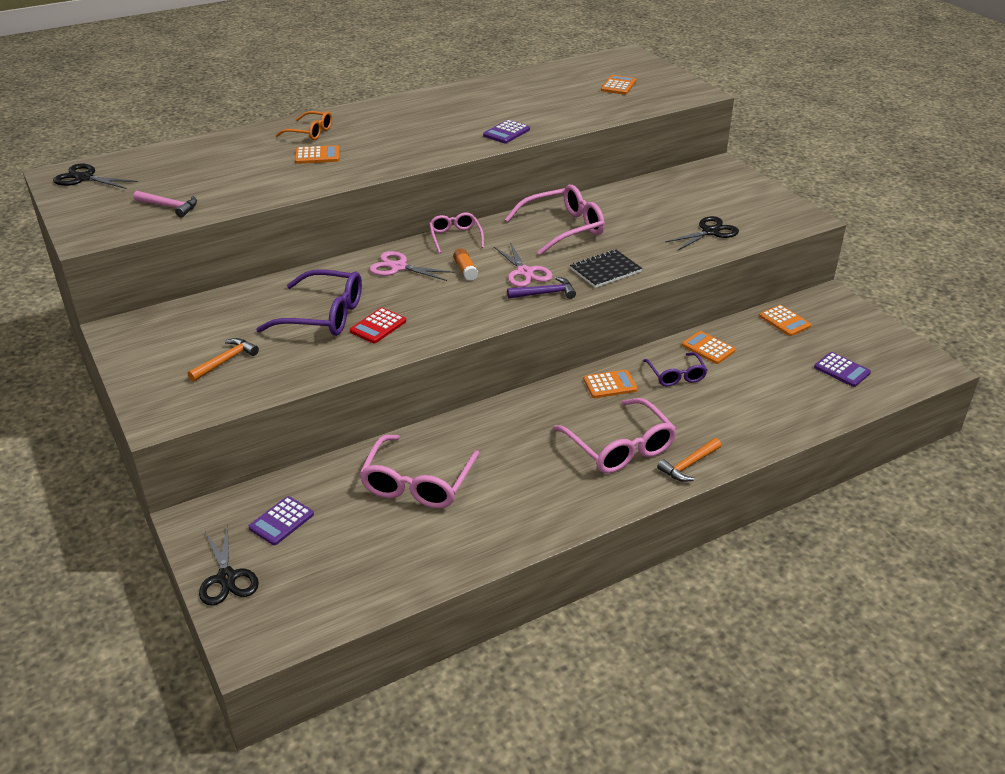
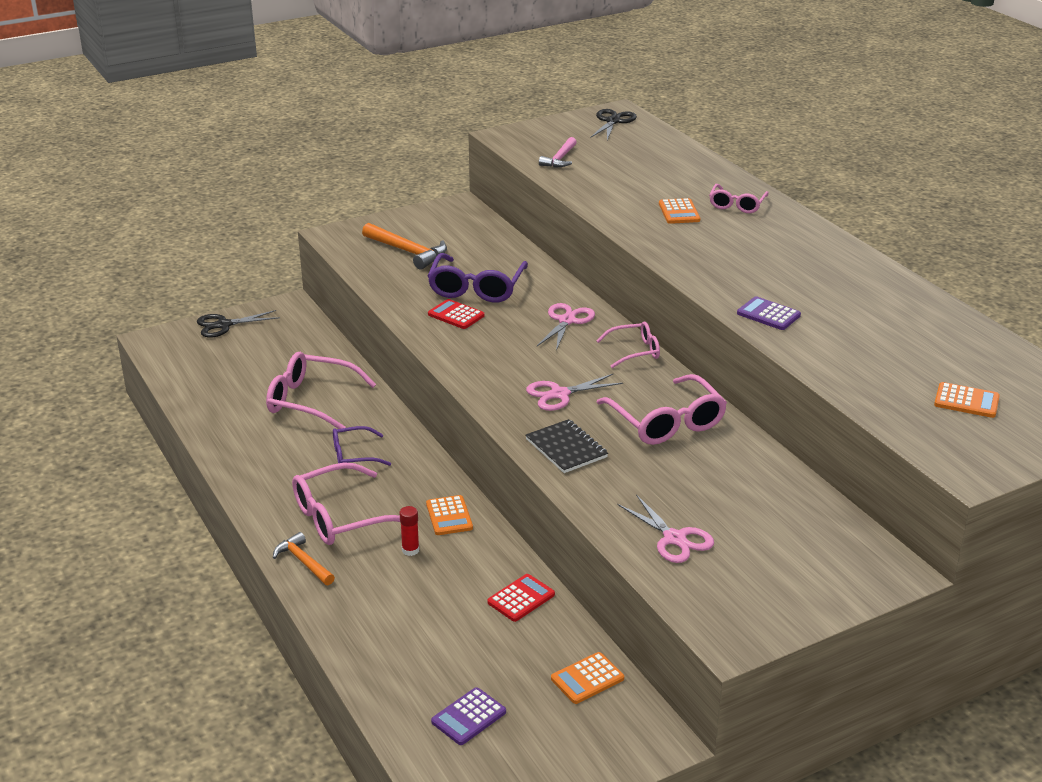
camera: 90 degrees right, 5 degrees down
(225, 361) = (408, 252): orange hammer -> orange hammer, size x1.54
(281, 521) = (279, 341): purple calculator -> none
(310, 132) = (737, 205): orange glasses -> pink glasses
(465, 270) = (562, 358): orange glue stick -> none
(545, 293) = (514, 406): purple hammer -> none
(660, 404) = (410, 550): none -> red glue stick
(676, 375) = (464, 567): purple glasses -> purple glasses (354, 455)
(708, 348) = (521, 598): orange calculator -> red calculator
(710, 232) = (674, 539): black scissors -> pink scissors

